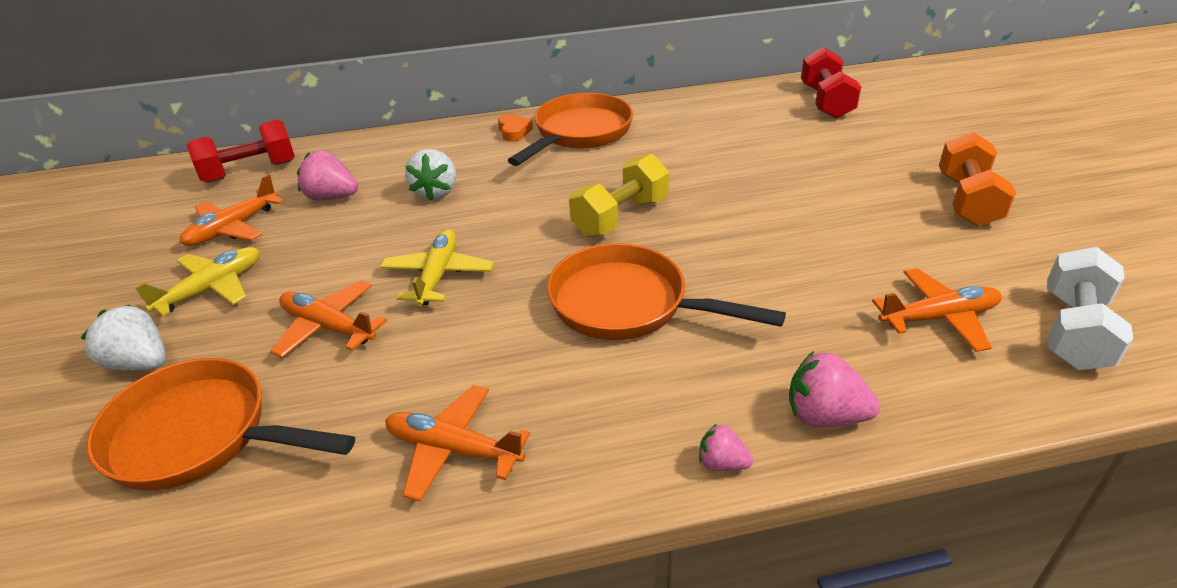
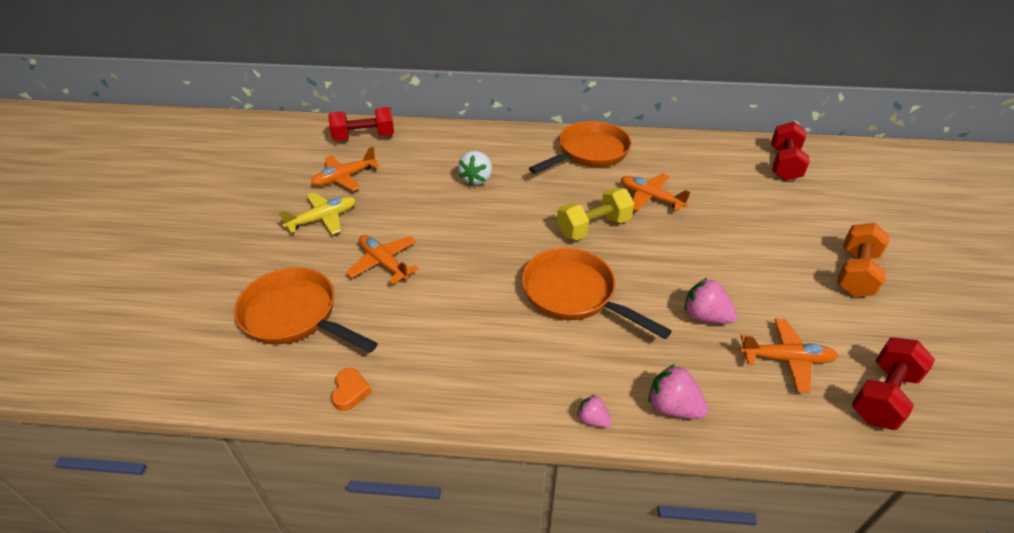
camera: 15 degrees right, 5 degrees up
(140, 363) = (273, 259): white strawberry -> none
(332, 197) = (410, 168): pink strawberry -> pink strawberry (705, 316)
(438, 275) = (460, 243): yellow plane -> none
(453, 449) = (434, 364): orange plane -> orange plane (650, 198)
(514, 132) = (544, 142): orange heart -> orange heart (350, 392)
(1074, 331) = (882, 395): white dumbbell -> red dumbbell

